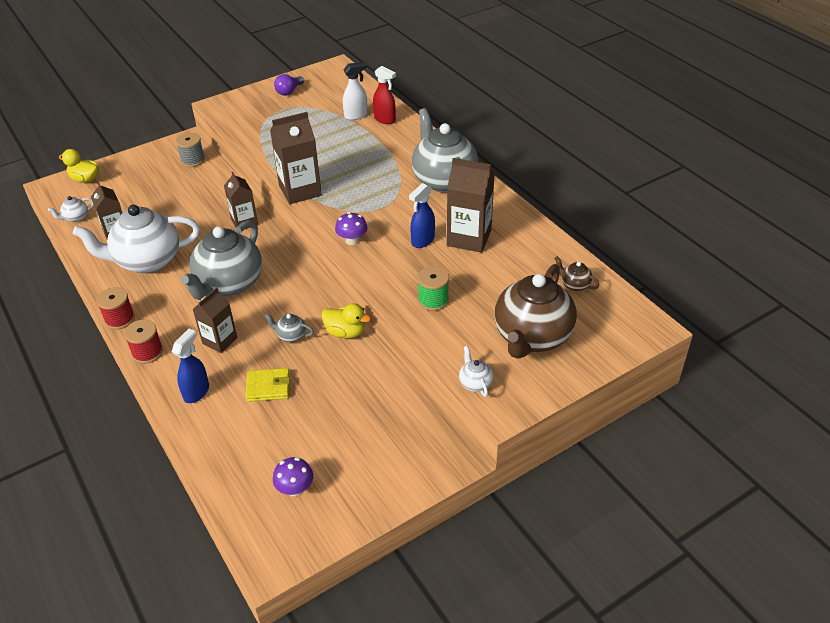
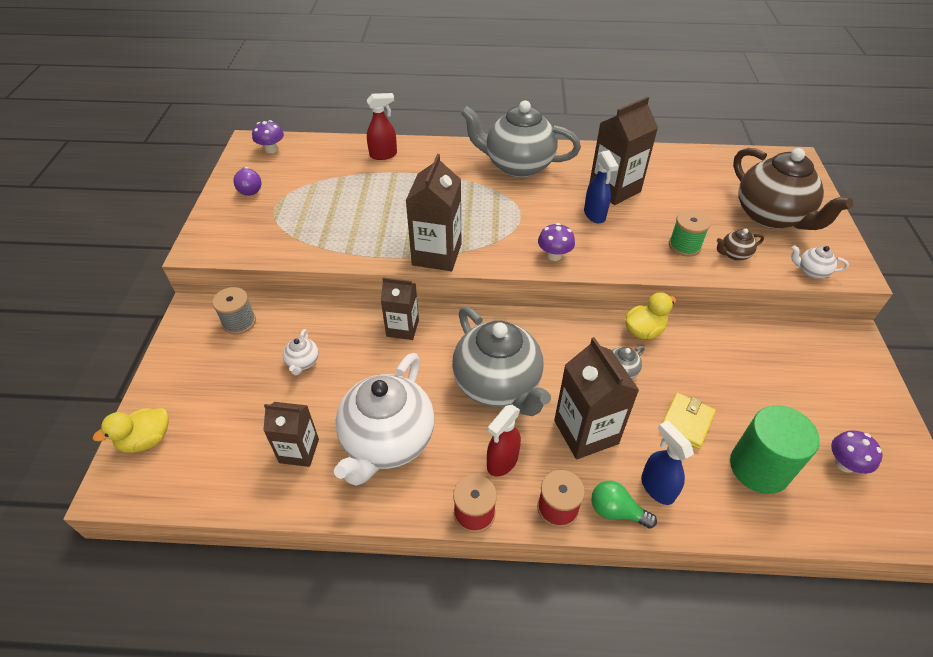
camera: 55 degrees left, 5 degrees up
(76, 217) = (220, 482): white teapot -> white teapot (303, 362)
(163, 379) = (616, 511): none -> green light bulb
(166, 314) = (502, 462): none -> red spray bottle
(220, 341) = (586, 432): brown carton -> brown carton, size x1.55
(254, 439) = (759, 468): none -> green cylinder
(338, 77) = (271, 149): none -> purple mushroom
(356, 115) = (354, 167): white spray bottle -> none
(574, 285) = (720, 168): brown teapot -> brown teapot (734, 254)

